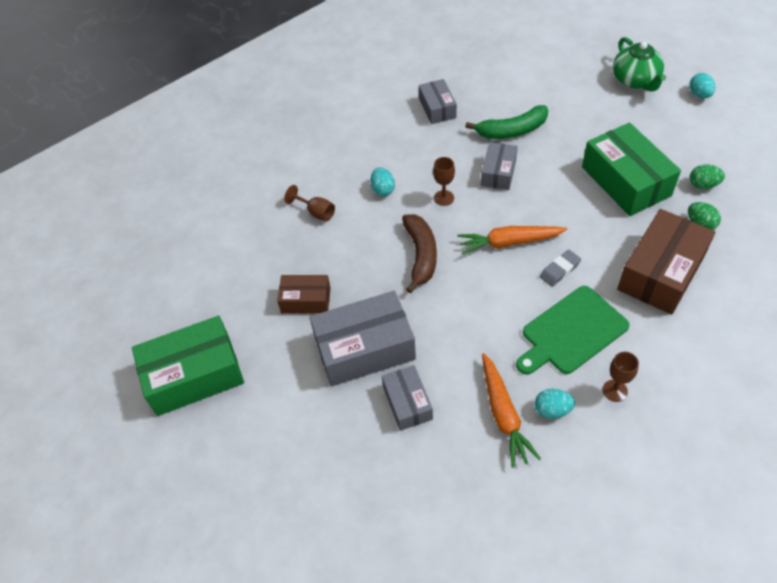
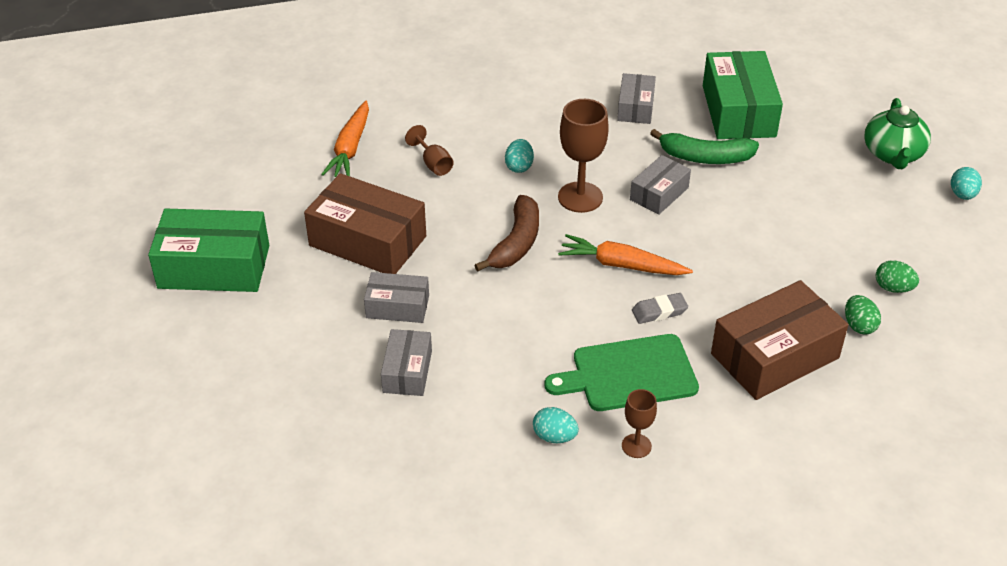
camera: 20 degrees right, 10 degrees down
(306, 300) = (368, 241): brown box -> brown box, size x1.79
(364, 348) = (397, 306): grey box -> grey box, size x0.56
(444, 198) = (580, 197): brown goblet -> brown goblet, size x1.81
(503, 414) = (500, 420): orange carrot -> orange carrot (350, 148)
(626, 181) = (802, 252): green box -> green box (738, 111)

